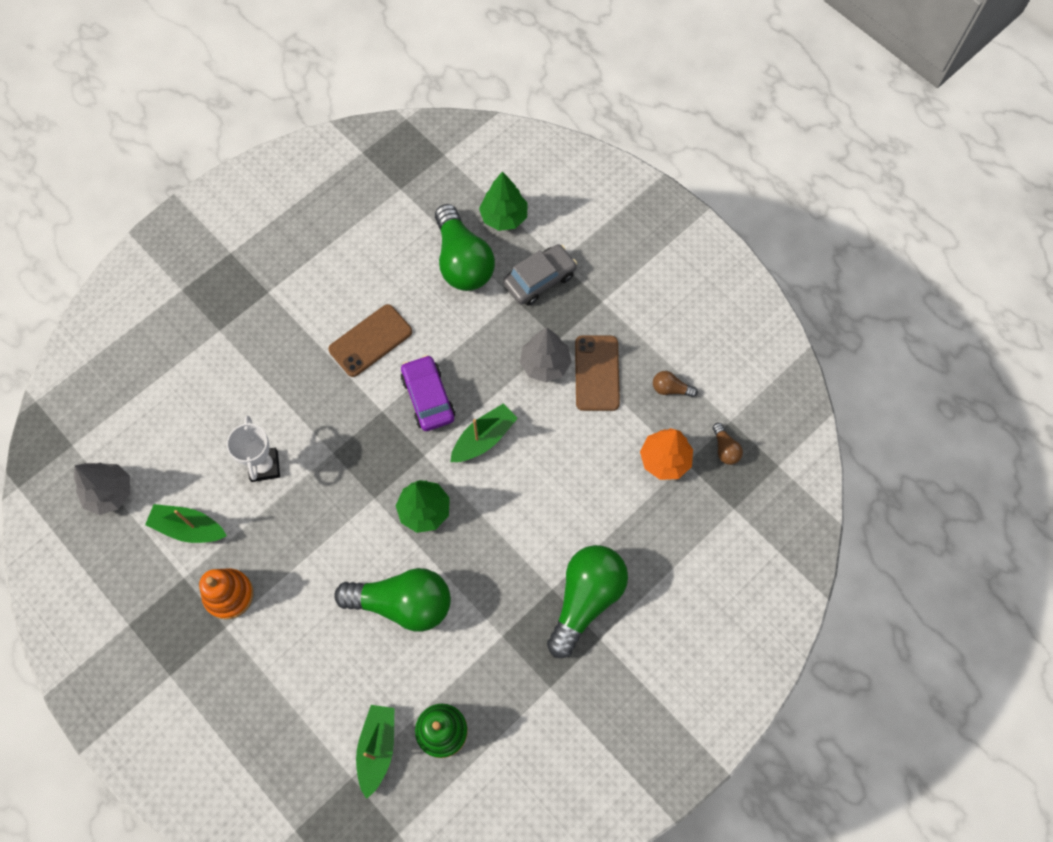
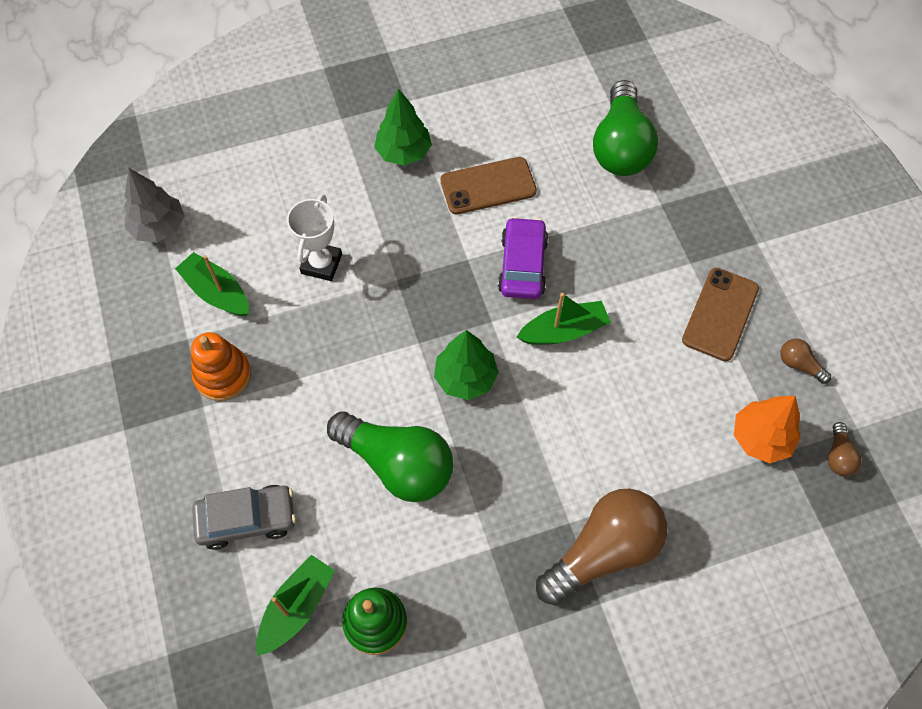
camera: 25 degrees right, 5 degrees down
(504, 217) = (684, 120): green tree -> green tree (404, 152)
(539, 279) = (696, 195): grey car -> grey car (247, 519)
(545, 364) = (665, 282): grey tree -> none
(586, 599) = (603, 551): green light bulb -> brown light bulb

